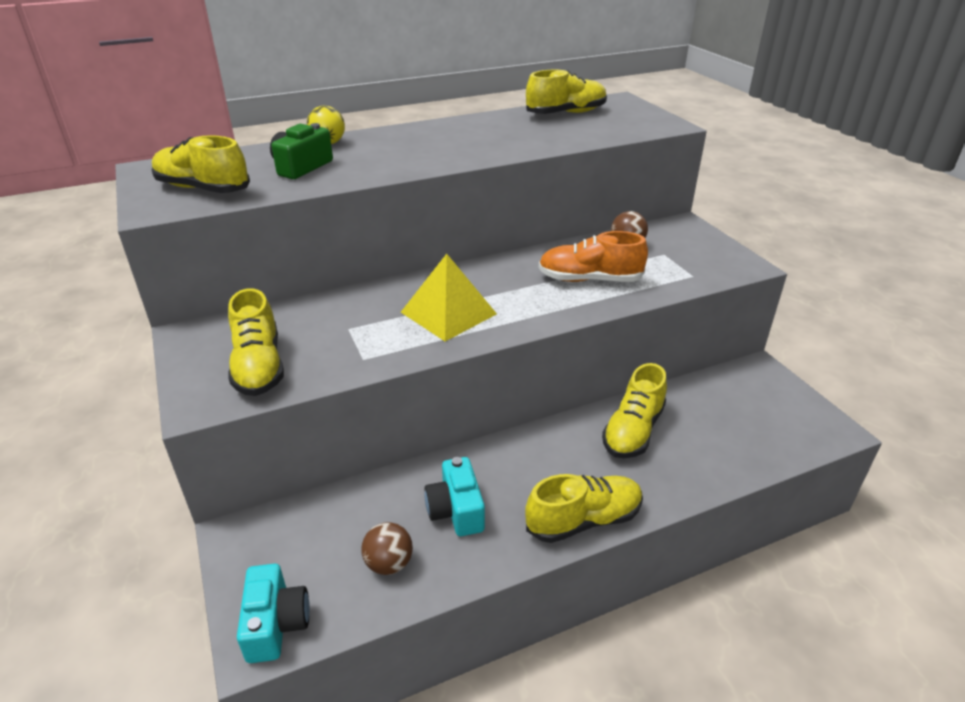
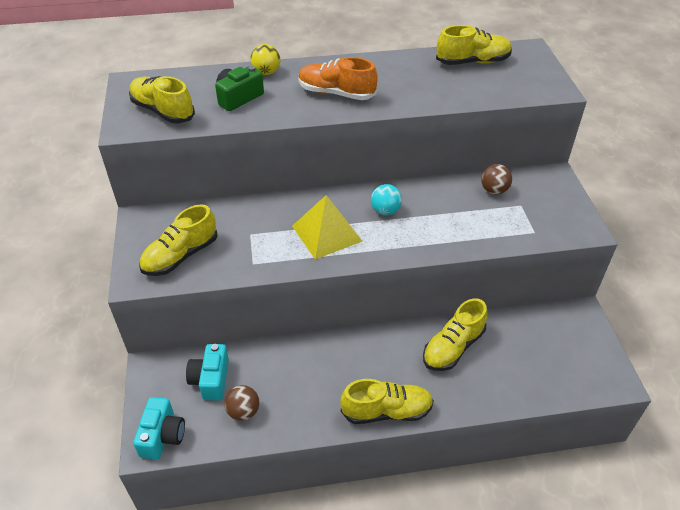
camera: 15 degrees right, 10 degrees up
(258, 366) = (181, 256): yellow shoe -> yellow shoe turned 45 degrees clockwise
(456, 510) = (300, 382): turquoise camera -> turquoise camera (211, 379)
(511, 281) = (385, 211): none -> turquoise ball
(589, 279) = (448, 220): orange shoe -> orange shoe (336, 93)

